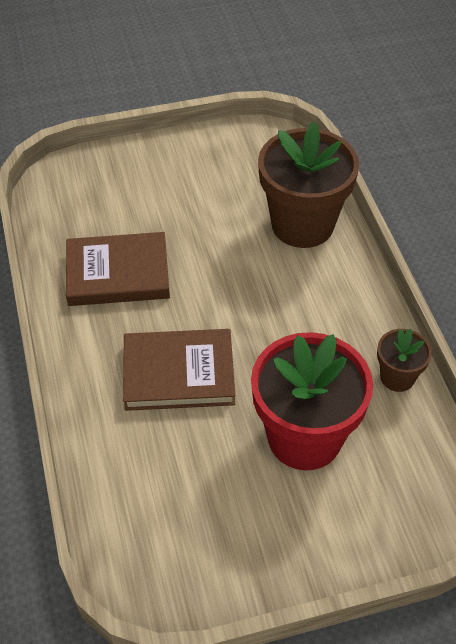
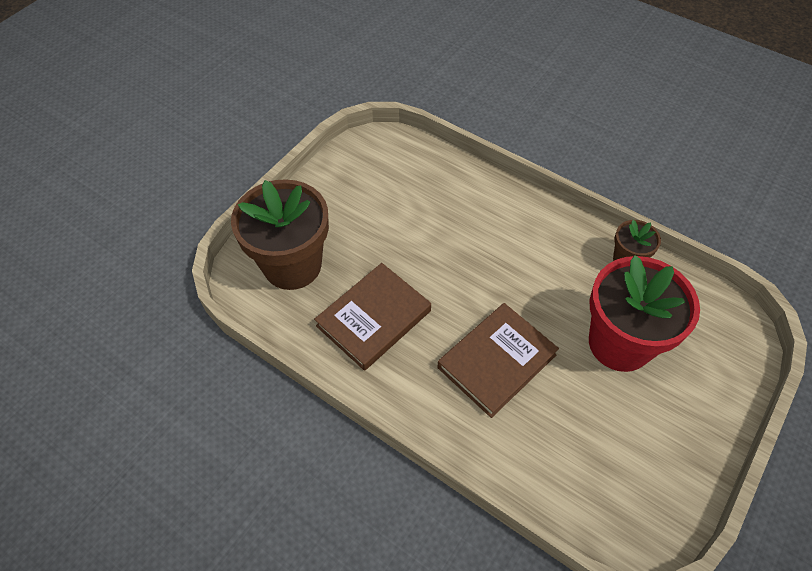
camera: 40 degrees left, 5 degrees up
(302, 224) = (460, 194): brown flower pot -> brown flower pot (292, 265)

